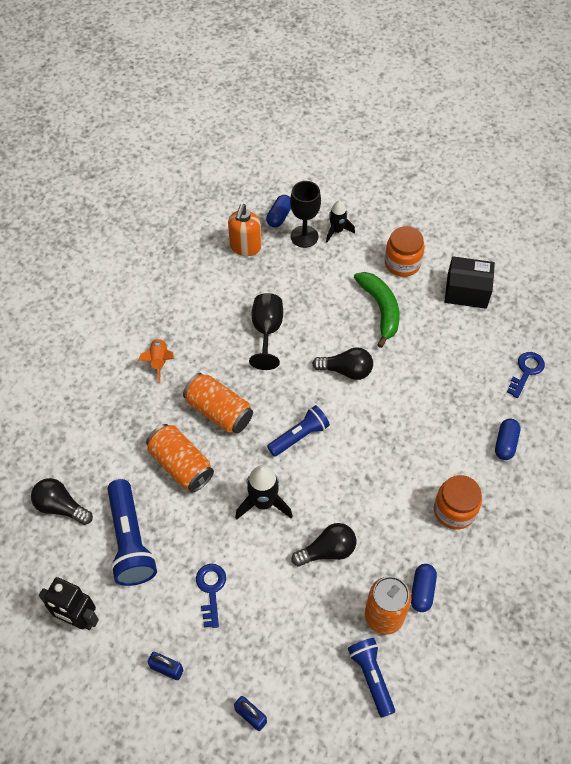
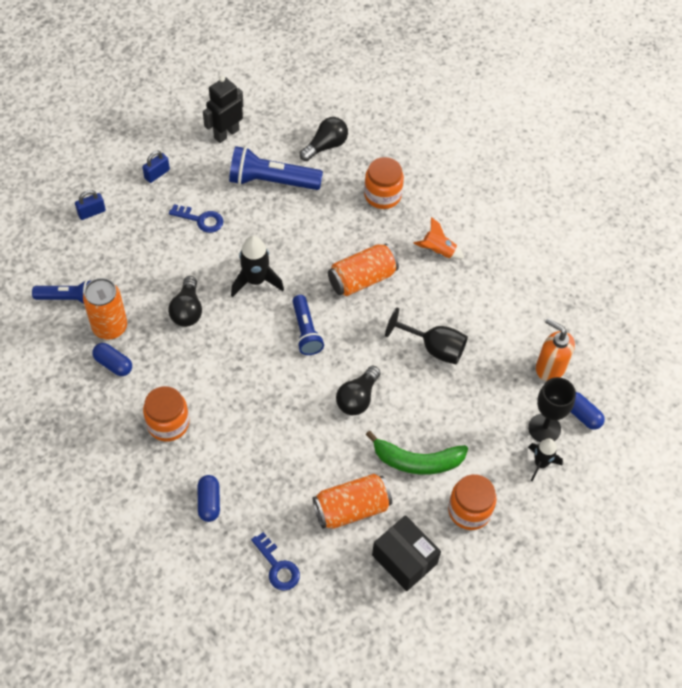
camera: 110 degrees right, 0 degrees up
(109, 430) = (382, 195): none -> orange jar
(181, 465) = (322, 234): orange can -> orange can (351, 509)
(466, 291) = (404, 559): black box -> black box turned 75 degrees counterclockwise
(505, 443) = (209, 502): blue capsule -> blue capsule turned 45 degrees clockwise

